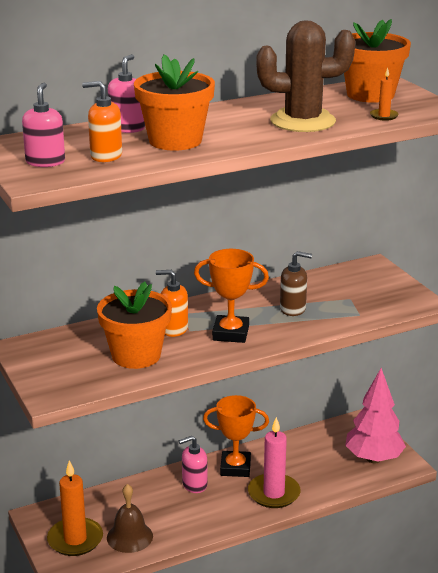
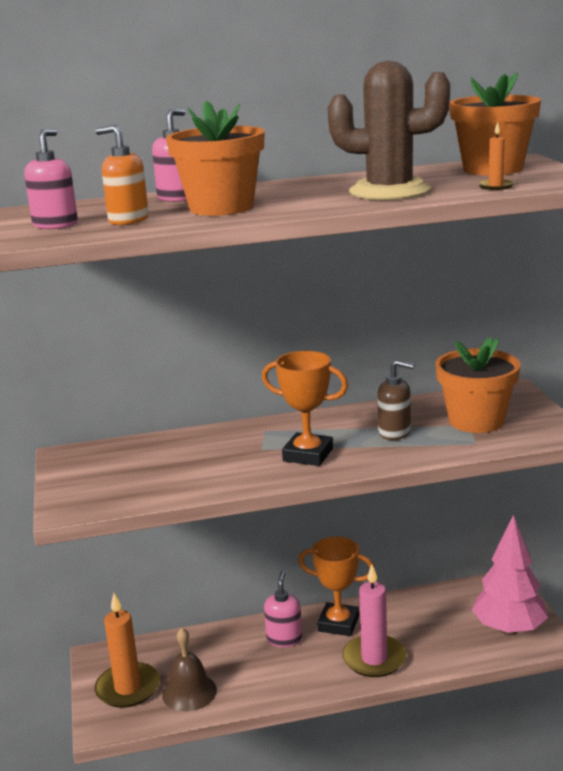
camera: 15 degrees right, 5 degrees down
(136, 355) = (186, 472): orange flower pot -> orange flower pot (476, 421)
(174, 329) = (244, 446): orange soap dispenser -> none
(194, 485) = (284, 639): pink soap dispenser -> pink soap dispenser turned 105 degrees clockwise

